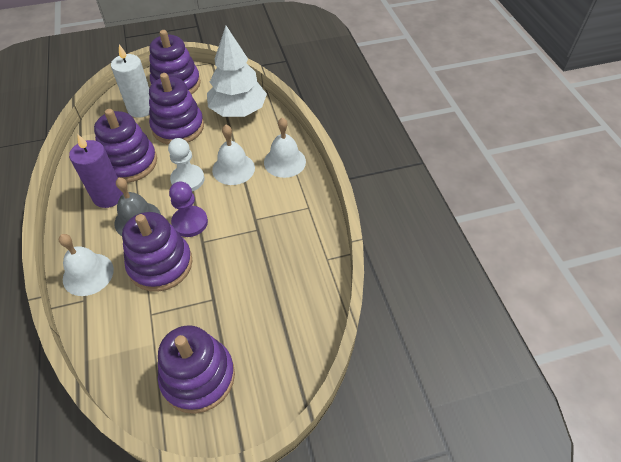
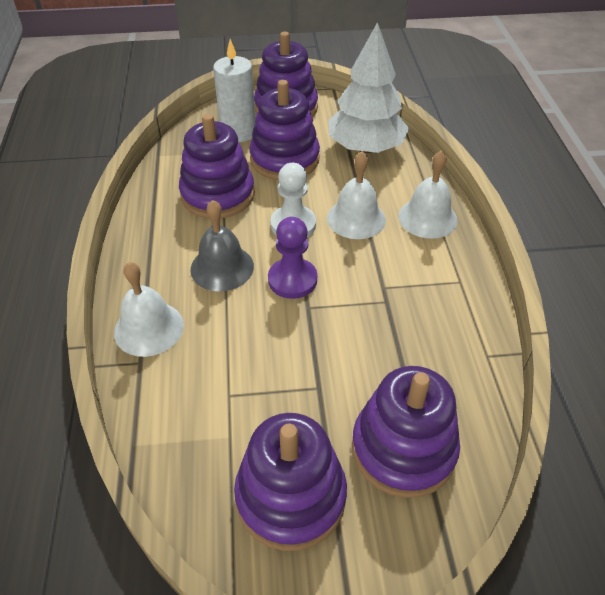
camera: 10 degrees right, 5 degrees down
(108, 196) = (186, 233): purple candle -> none
(160, 264) = (248, 329): purple stacking toy -> purple stacking toy (403, 449)

